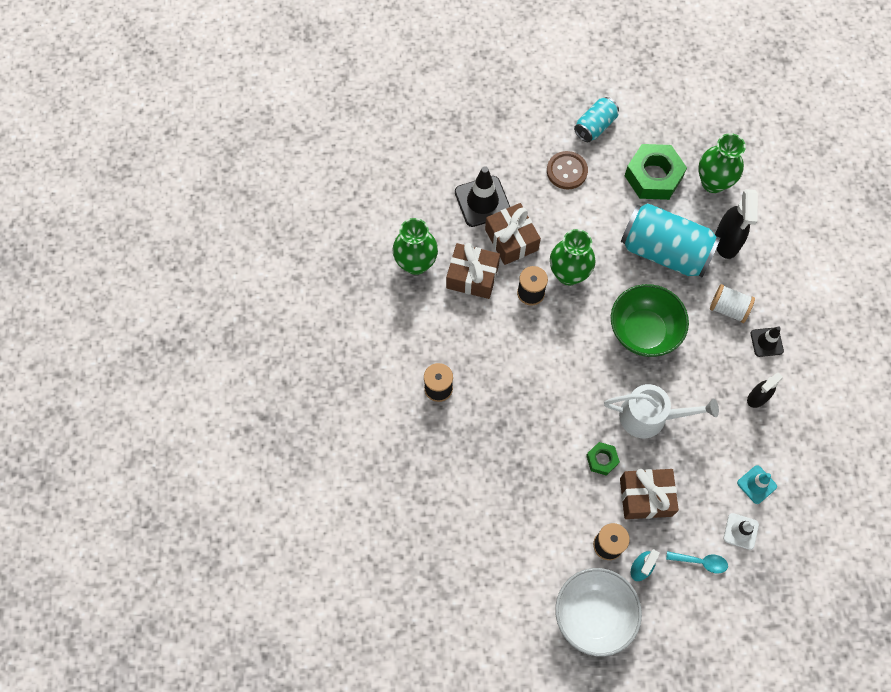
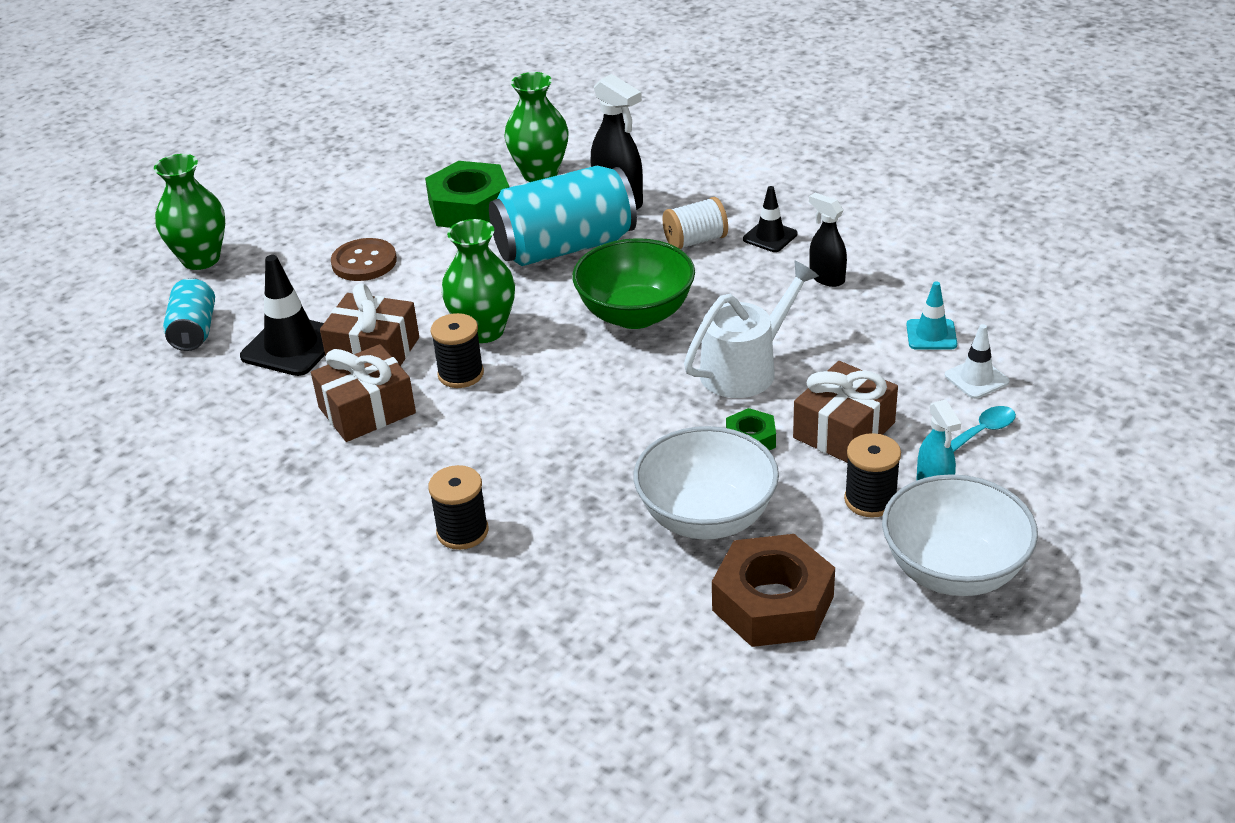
camera: 45 degrees left, 30 degrees down
(416, 263) = (273, 450): green vase -> green vase (201, 259)
(508, 552) = (772, 603): none -> brown nut
(534, 482) = (706, 517): none -> white bowl
(595, 126) = (349, 214): turquoise can -> turquoise can (194, 331)
(757, 398) = (826, 278): black spray bottle -> black spray bottle turned 135 degrees clockwise

